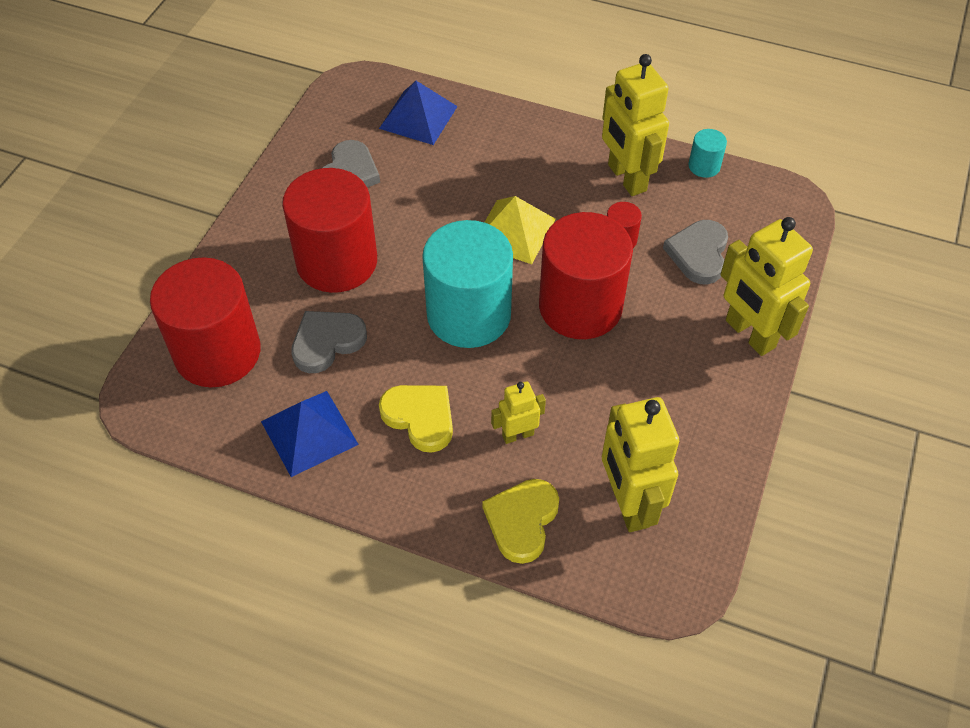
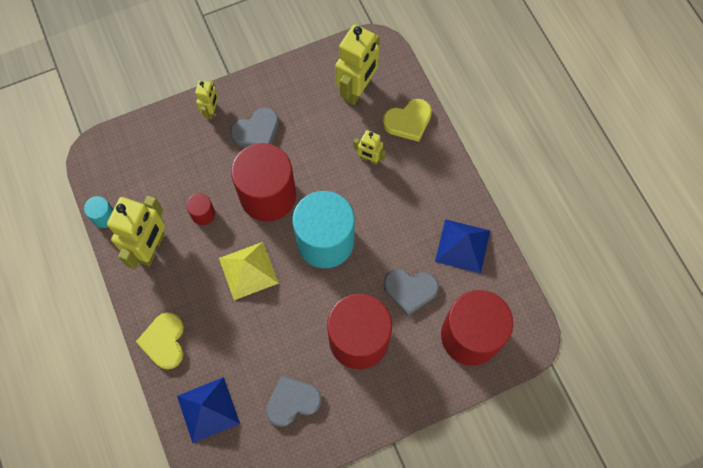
camera: 135 degrees left, 15 degrees up
(420, 417) = (404, 207): yellow heart -> yellow heart (164, 341)
(698, 254) = (177, 170): grey heart -> grey heart (257, 131)
(749, 334) = (211, 111): yellow robot -> yellow robot, size x0.52

